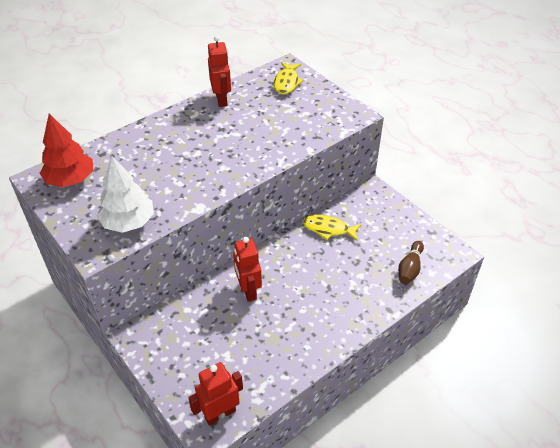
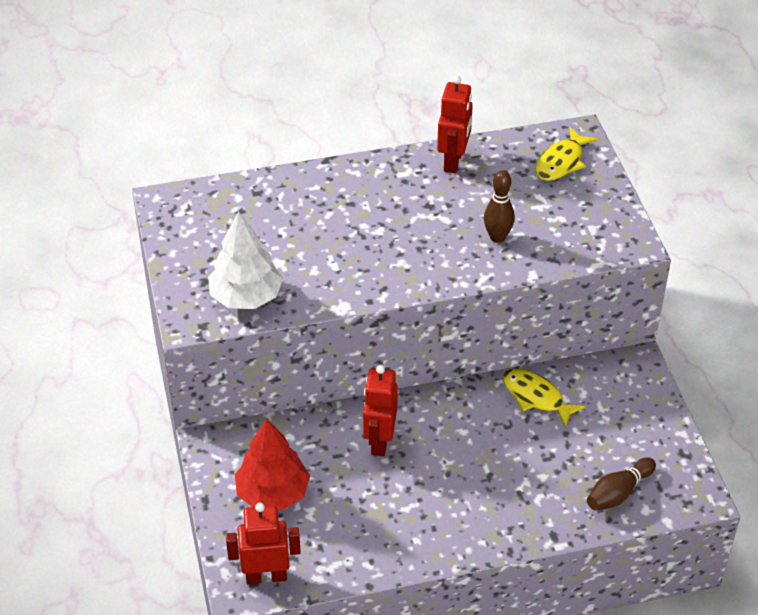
camera: 25 degrees right, 0 degrees up
(70, 180) = (203, 216): red tree -> red tree (273, 493)
(275, 134) = (497, 237): none -> brown bowling pin

